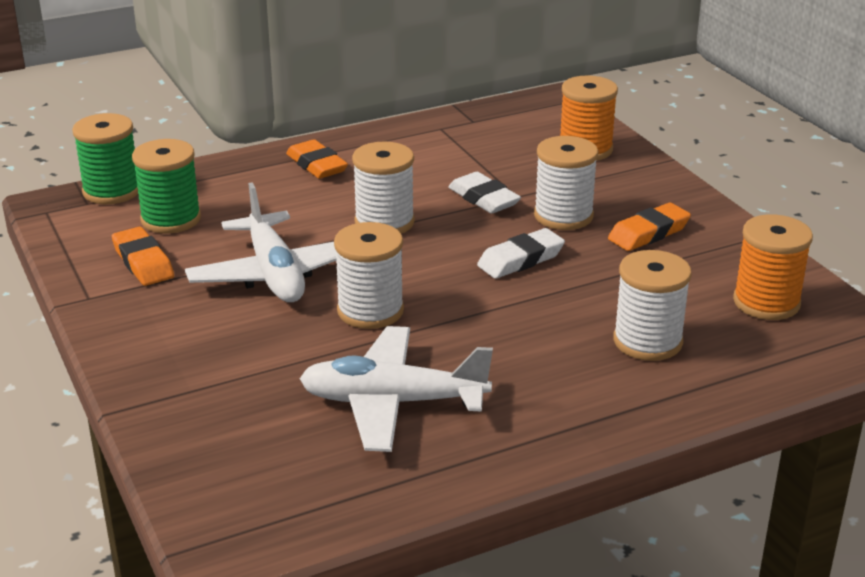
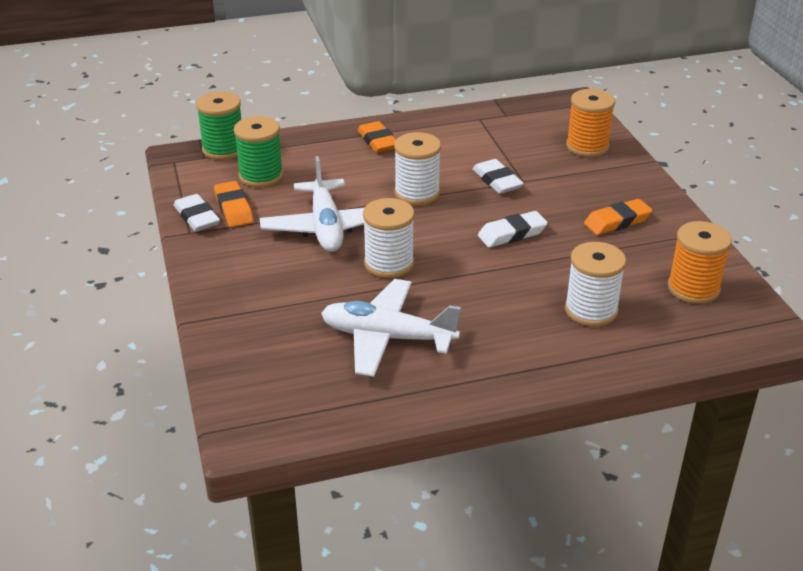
camera: 10 degrees right, 5 degrees up
(94, 278) = (197, 217): none -> white eraser
(563, 216) = (554, 201): white spool -> none

